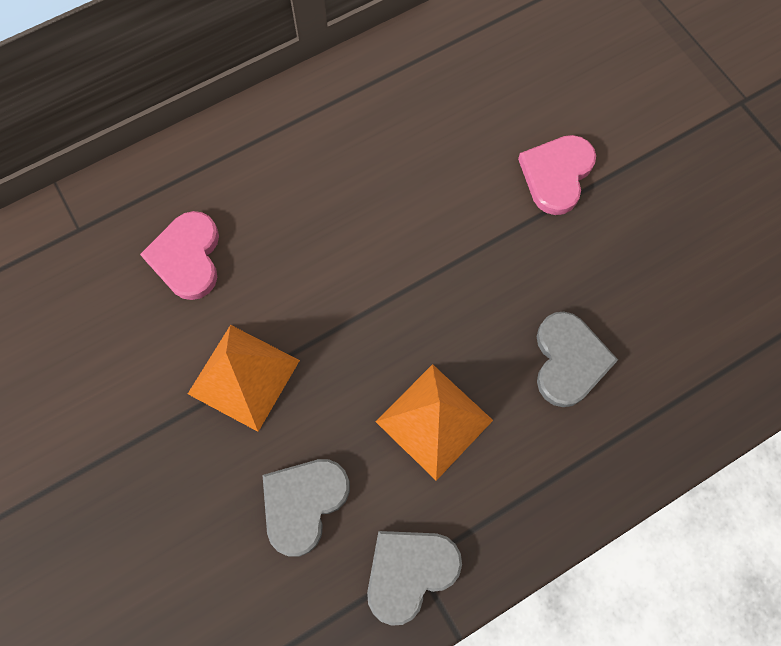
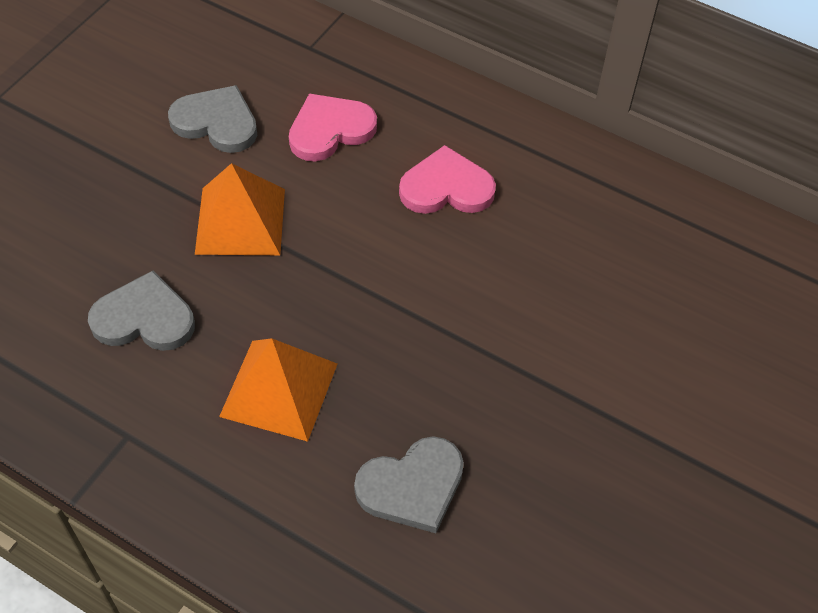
camera: 60 degrees right, 15 degrees down
(409, 572) = (118, 431): grey heart -> grey heart (216, 122)
(556, 175) = (622, 389): pink heart -> pink heart (446, 187)

